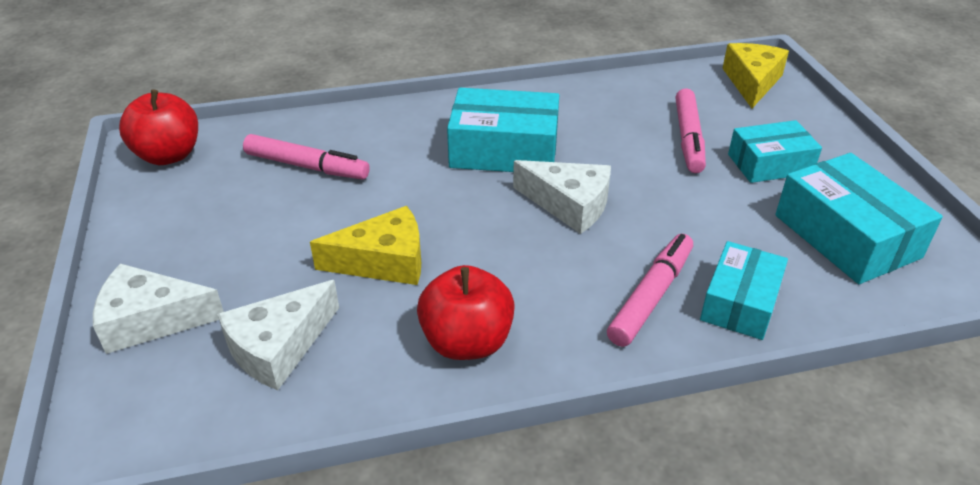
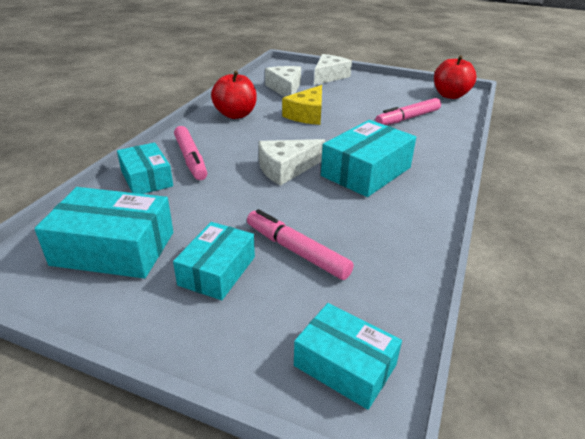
camera: 125 degrees right, 5 degrees down
(752, 82) = (345, 365): yellow cheese -> turquoise box

